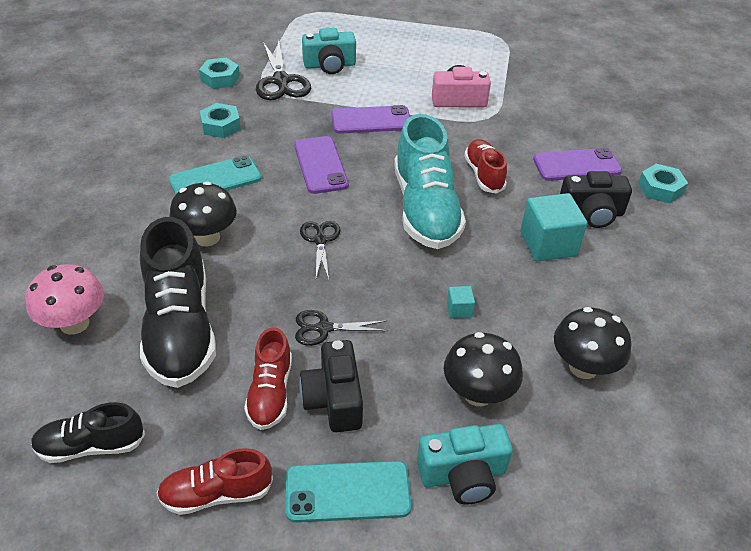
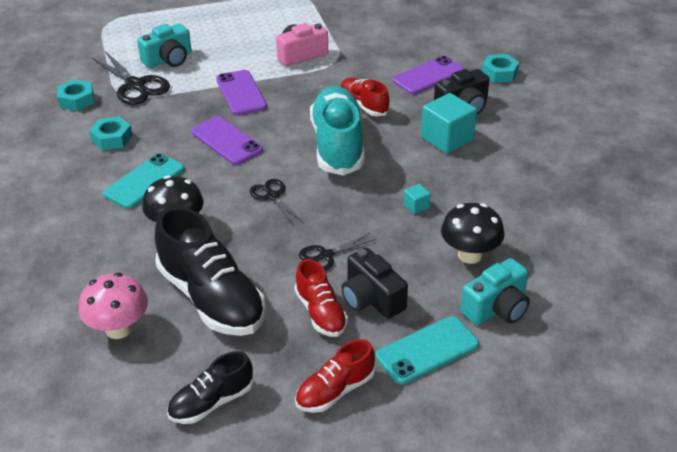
camera: 25 degrees left, 5 degrees down
(371, 120) = (241, 93): purple phone -> purple phone turned 75 degrees counterclockwise
(425, 209) = (337, 145): turquoise shoe -> turquoise shoe turned 150 degrees counterclockwise
(583, 367) = (528, 211): black mushroom -> none

